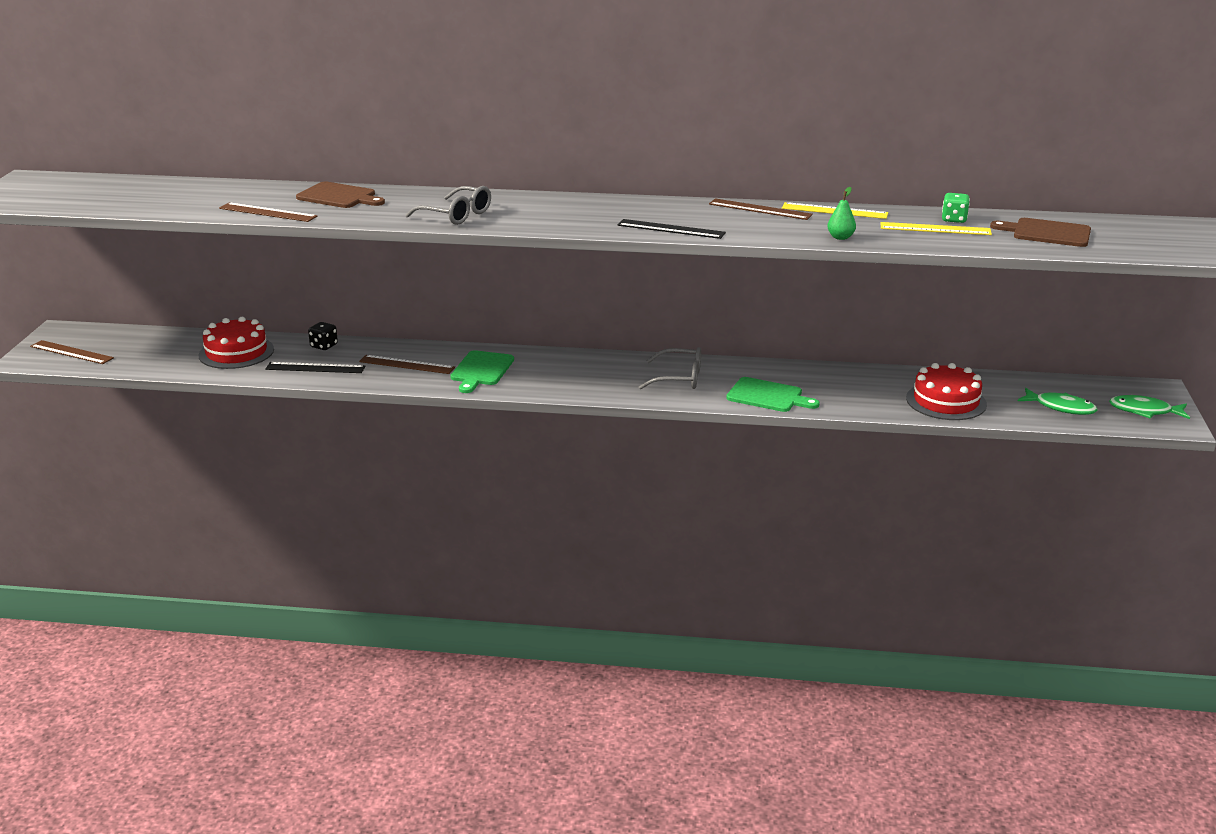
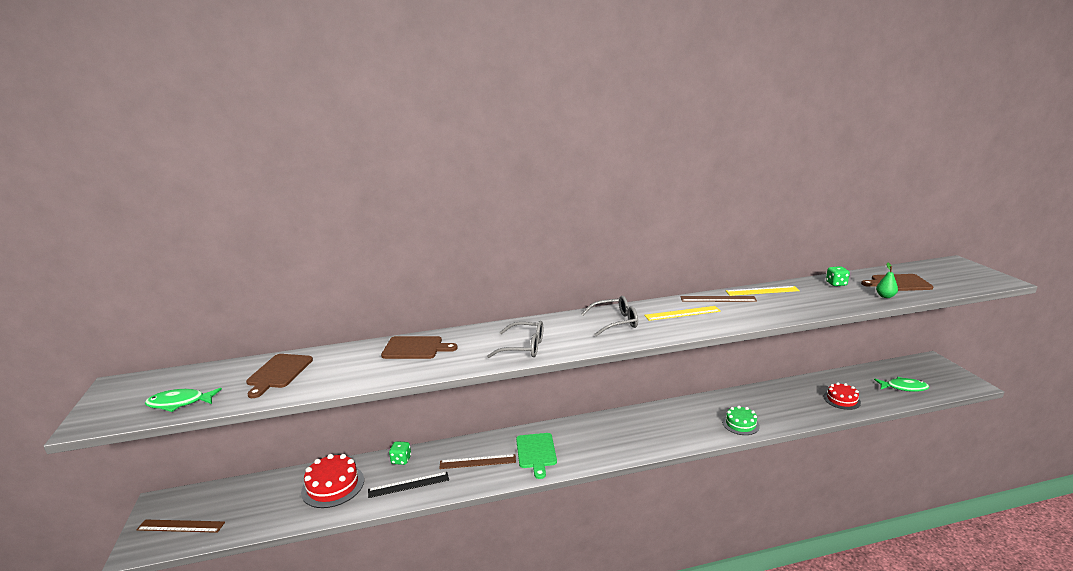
camera: 20 degrees left, 5 degrees down
(183, 194) = (278, 373): none -> brown cutting board
(268, 212) = (369, 377): brown ruler -> none
(324, 346) = (401, 460): black dice -> green dice
(671, 229) = (685, 328): black ruler -> none
(679, 378) = (673, 423): grey glasses -> grey glasses (615, 322)
(768, 396) = (740, 424): green cutting board -> green cake
(840, 237) = (796, 312): green pear -> green pear (885, 296)
(935, 229) = (837, 293): yellow ruler -> yellow ruler (682, 313)
(946, 401) = (841, 399): red cake -> red cake, size x0.65
(1144, 411) = (945, 378): green fish -> green fish (180, 403)

